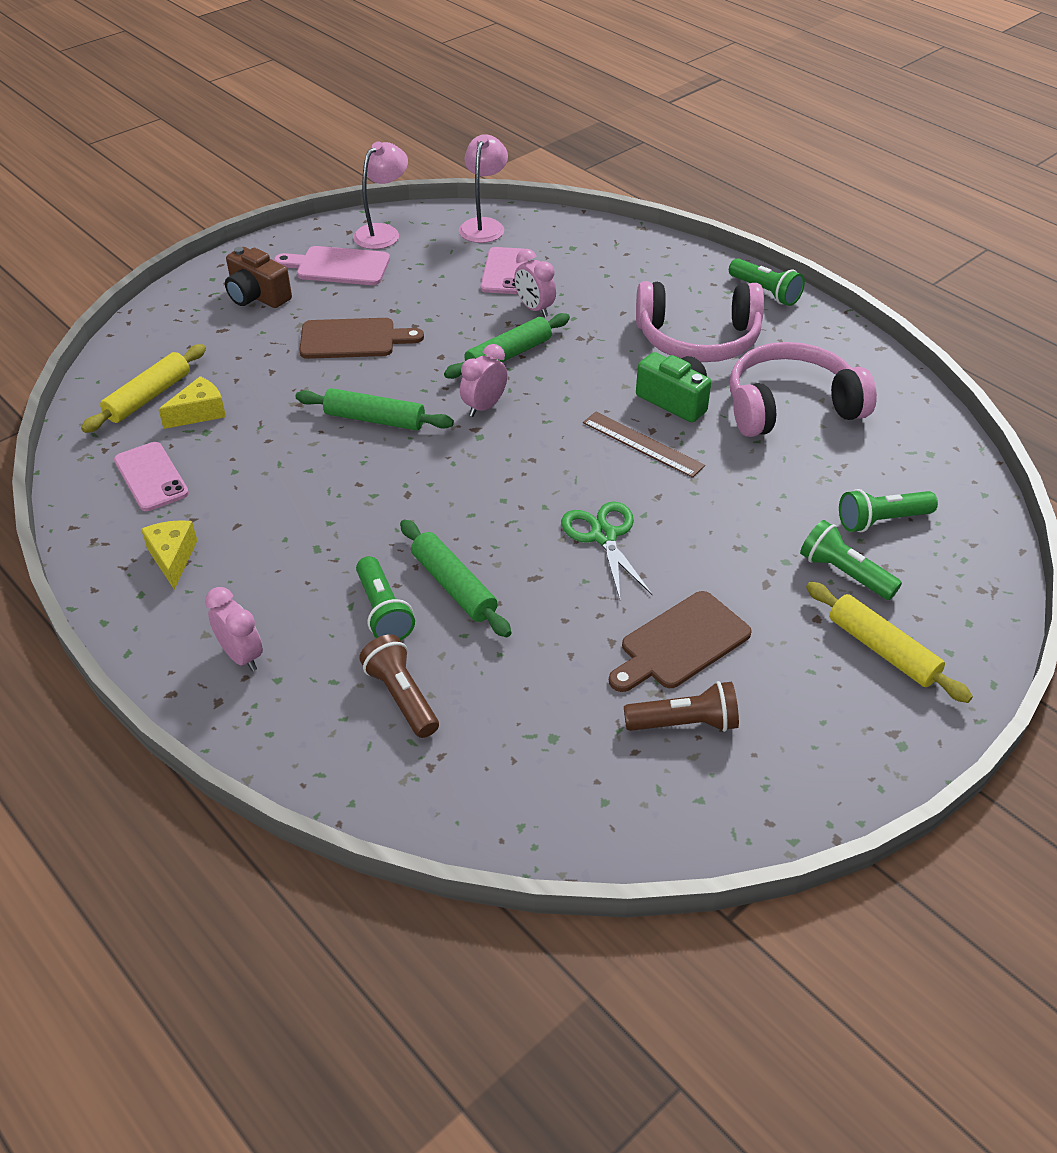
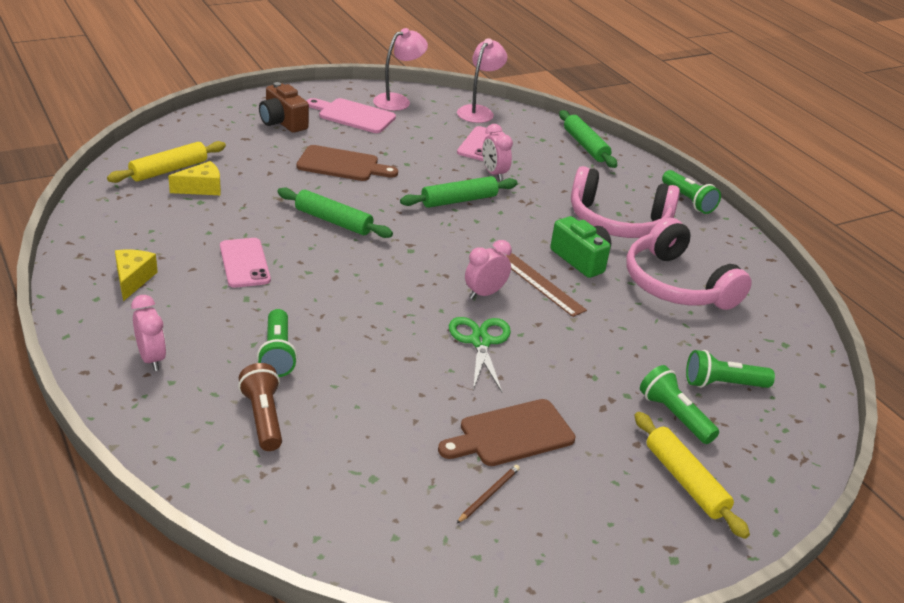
camera: 10 degrees right, 10 degrees down
(151, 477) = (144, 222): pink phone -> pink phone (244, 263)
(454, 586) = (342, 349): green rolling pin -> green rolling pin (585, 146)
(484, 407) = (423, 231): pink clock -> pink clock (485, 293)
(684, 723) = (489, 494): brown flashlight -> brown pencil
(790, 406) = (677, 284): pink headphones -> pink headphones turned 120 degrees counterclockwise

